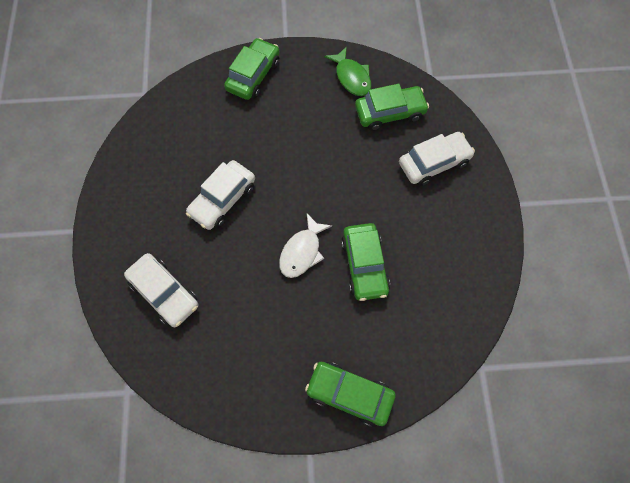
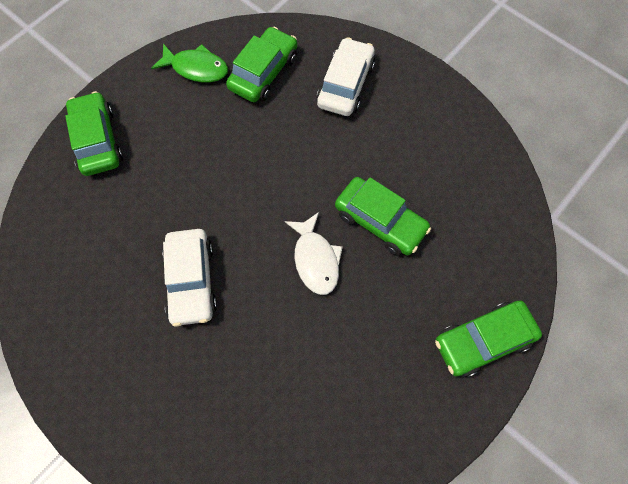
camera: 45 degrees left, 0 degrees up
(164, 293) = (228, 420): white car -> none

